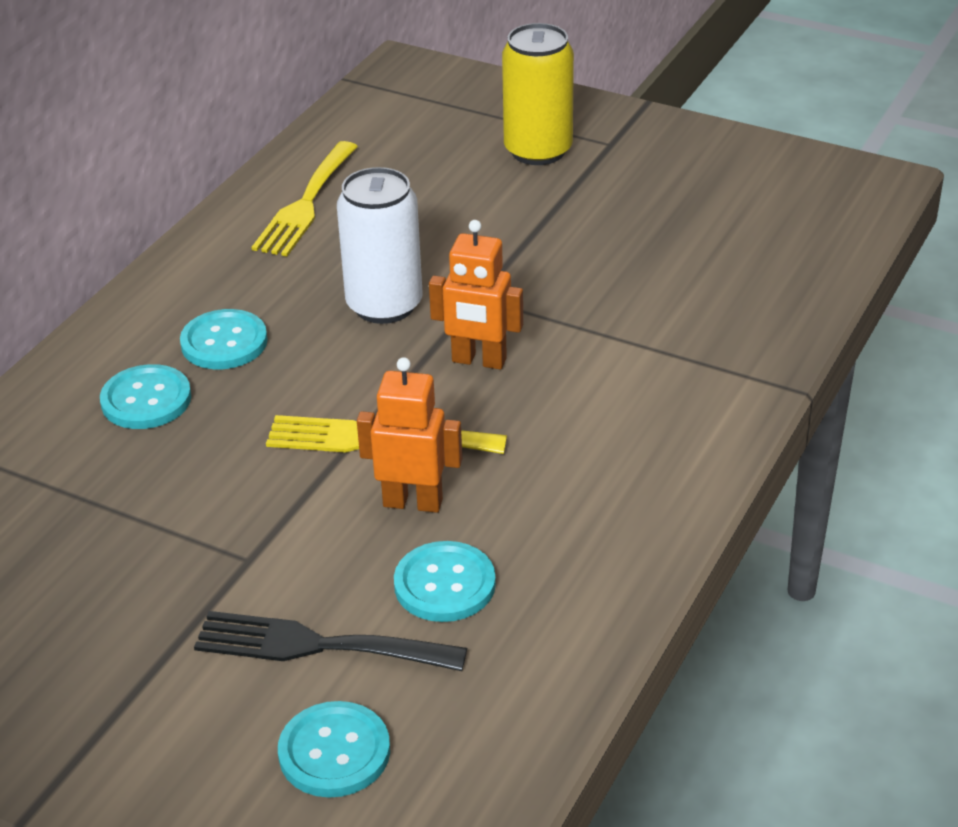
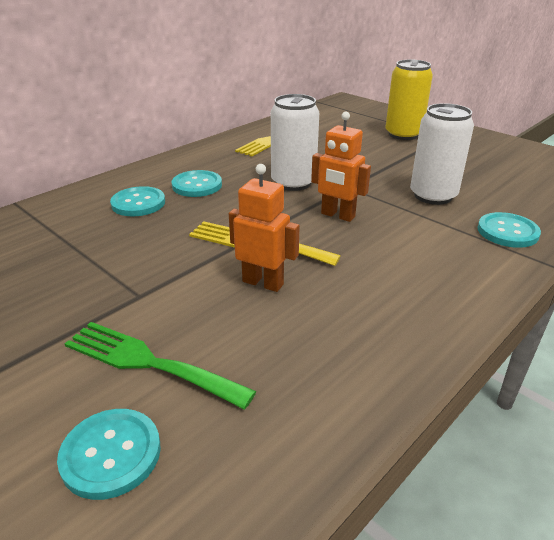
camera: 15 degrees right, 5 degrees down
(317, 645) = (149, 362): black fork -> green fork
(444, 584) = (261, 340): turquoise button -> turquoise button (507, 232)
(615, 291) = (433, 196): none -> white can

